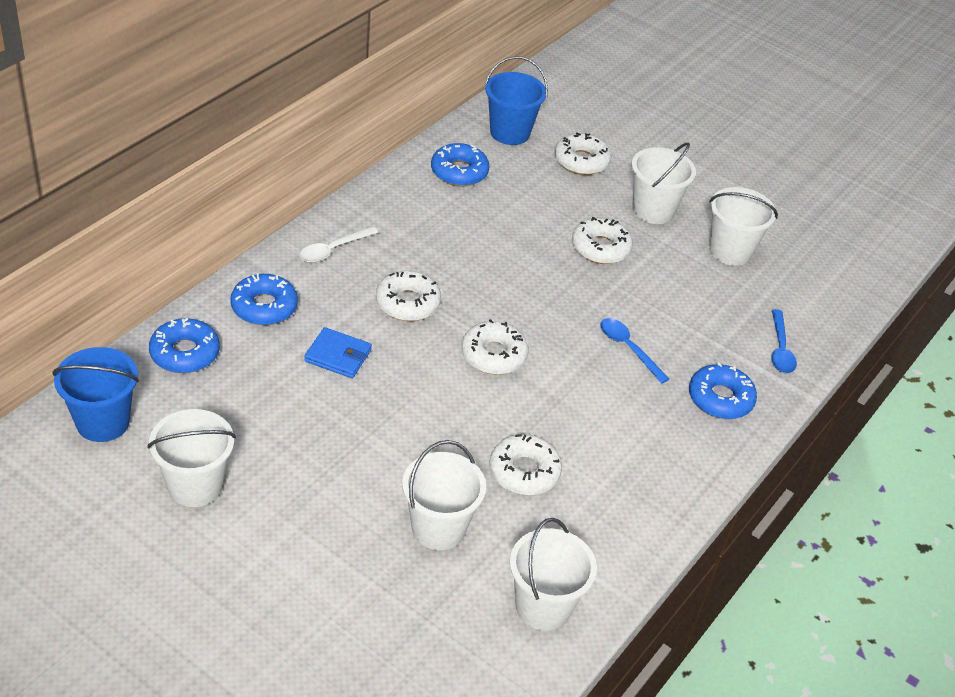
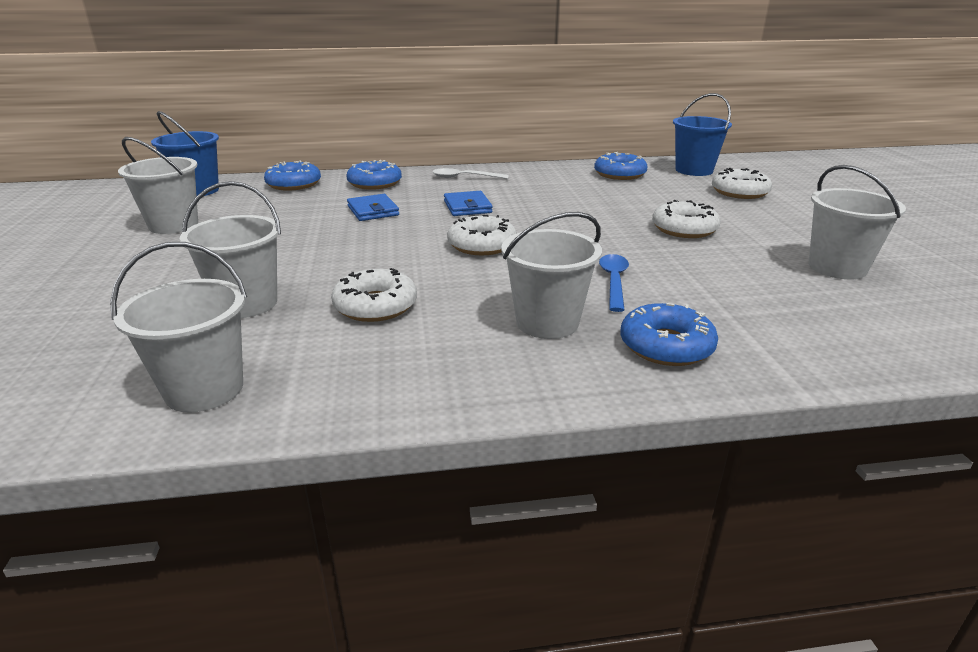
camera: 50 degrees right, 15 degrees down
(407, 303) = (467, 207): white donut -> blue wallet
(653, 210) = (776, 227): white bucket -> white bucket (547, 322)
(780, 349) = (810, 343): blue spoon -> none

